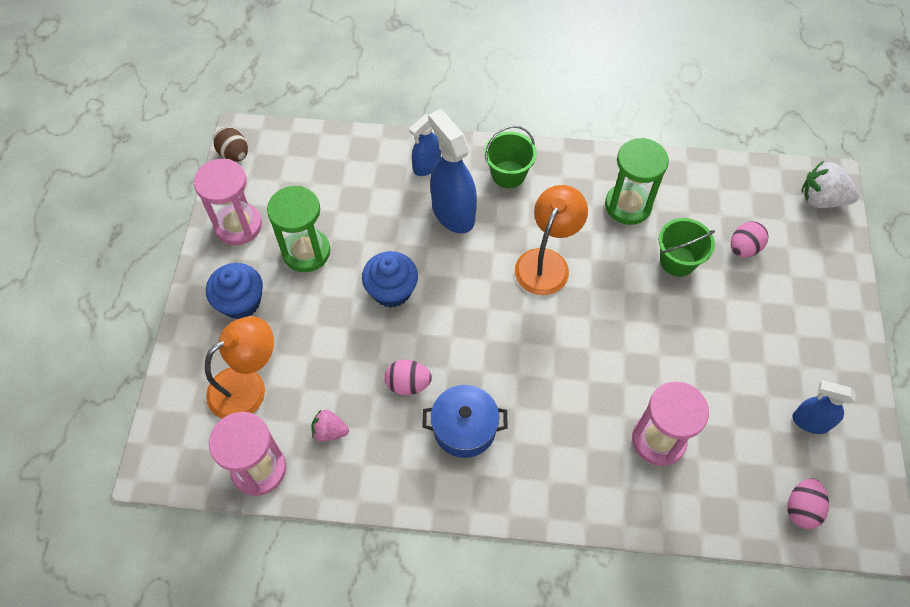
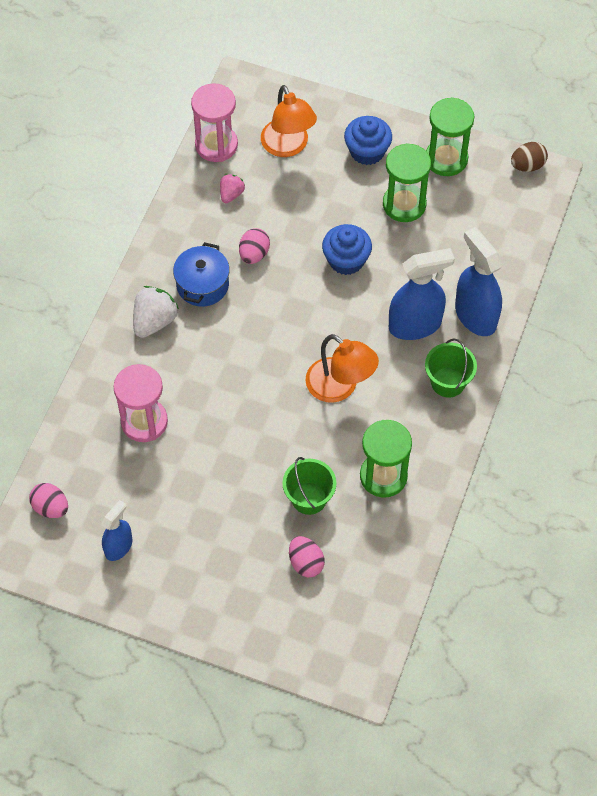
camera: 105 degrees right, 0 degrees up
(238, 225) = (446, 159): pink hourglass -> green hourglass
(426, 166) = (475, 315): blue spray bottle -> blue spray bottle, size x1.69
(821, 199) = (341, 662): white strawberry -> white strawberry (154, 321)

